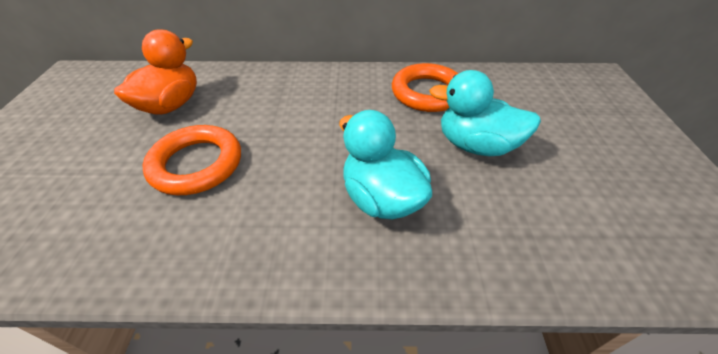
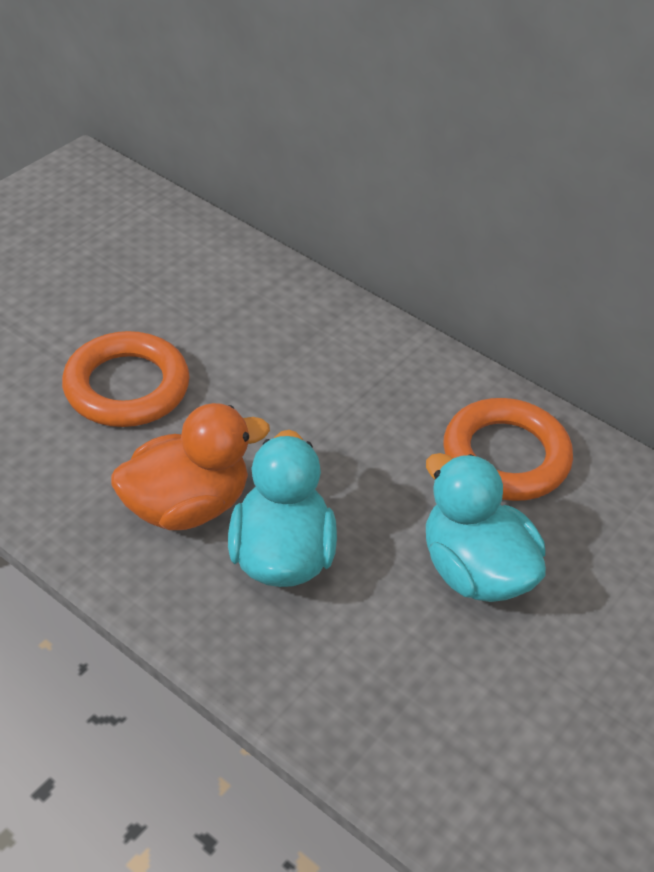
camera: 35 degrees right, 0 degrees up
(171, 105) = (160, 284): orange duck -> orange duck (187, 506)

